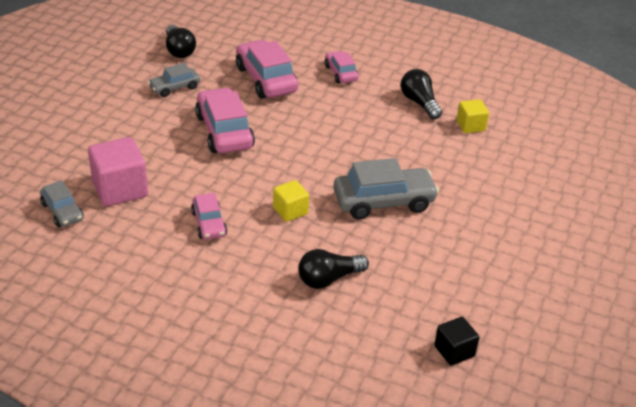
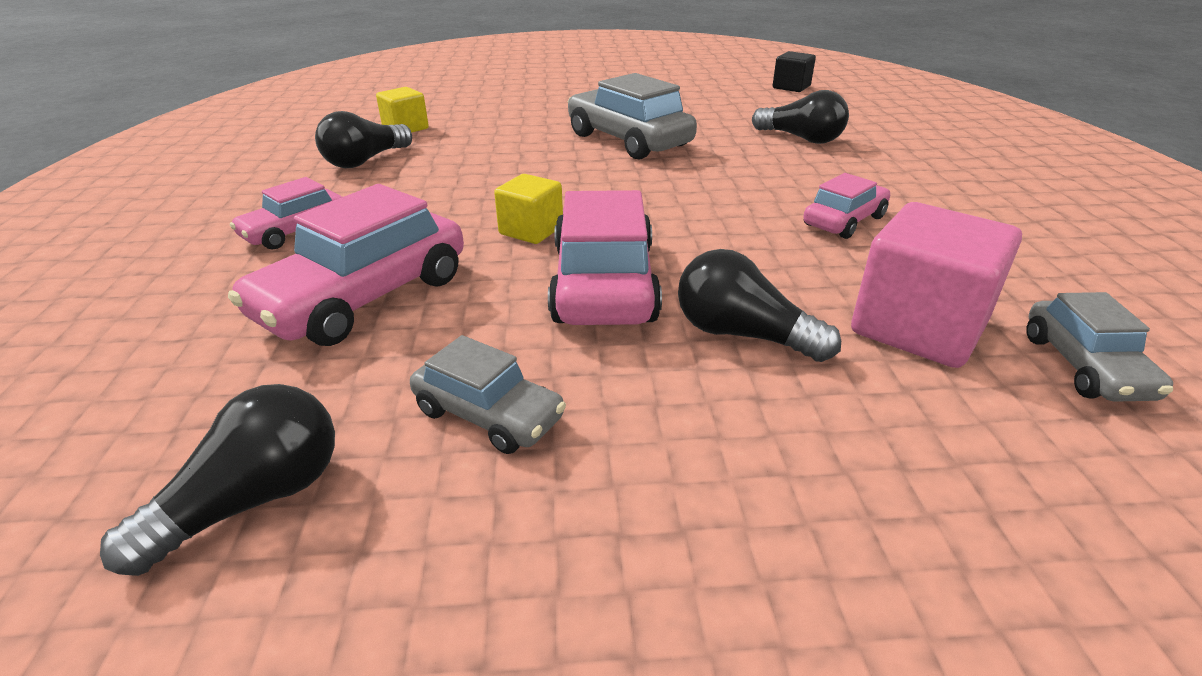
camera: 115 degrees left, 5 degrees down
(62, 211) = (1085, 366): grey car -> grey car turned 150 degrees clockwise
(160, 148) = (742, 334): none -> black light bulb
(224, 131) = (603, 283): pink car -> pink car turned 135 degrees clockwise
(290, 211) = (726, 180): yellow cube -> yellow cube (531, 230)

